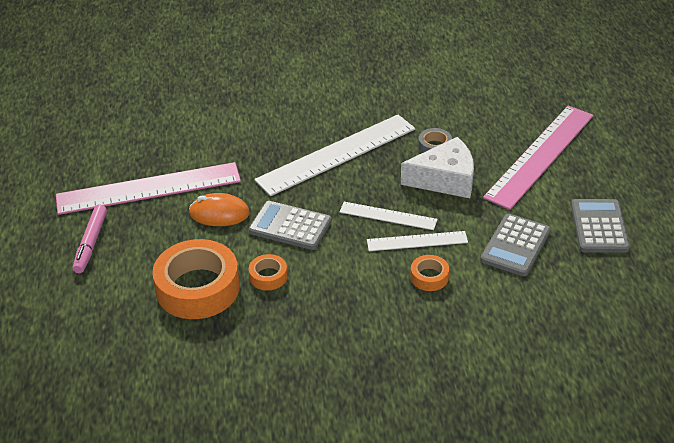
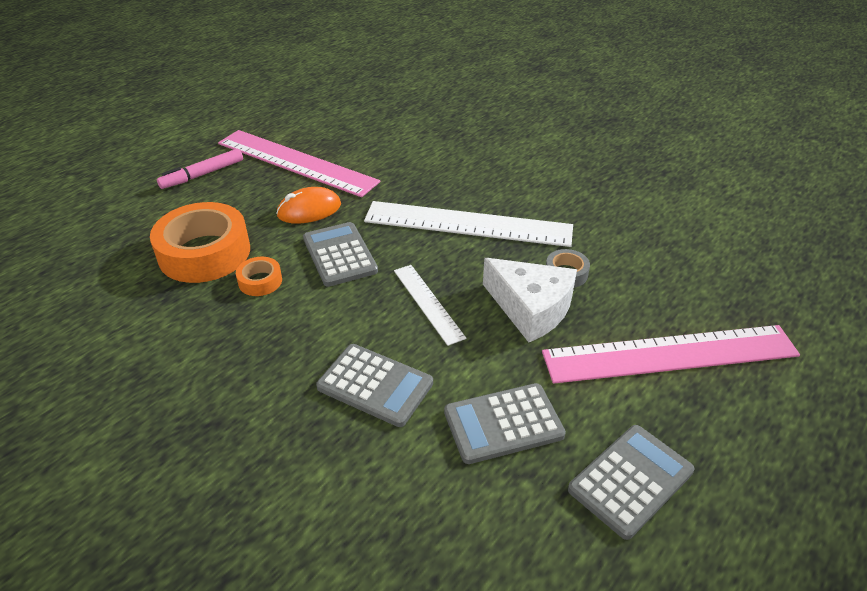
camera: 45 degrees right, 0 degrees up
(219, 213) = (309, 210): orange mouse -> orange mouse turned 75 degrees counterclockwise
(417, 241) = (417, 344): white ruler -> none
(429, 277) = (375, 385): orange tape -> grey calculator

